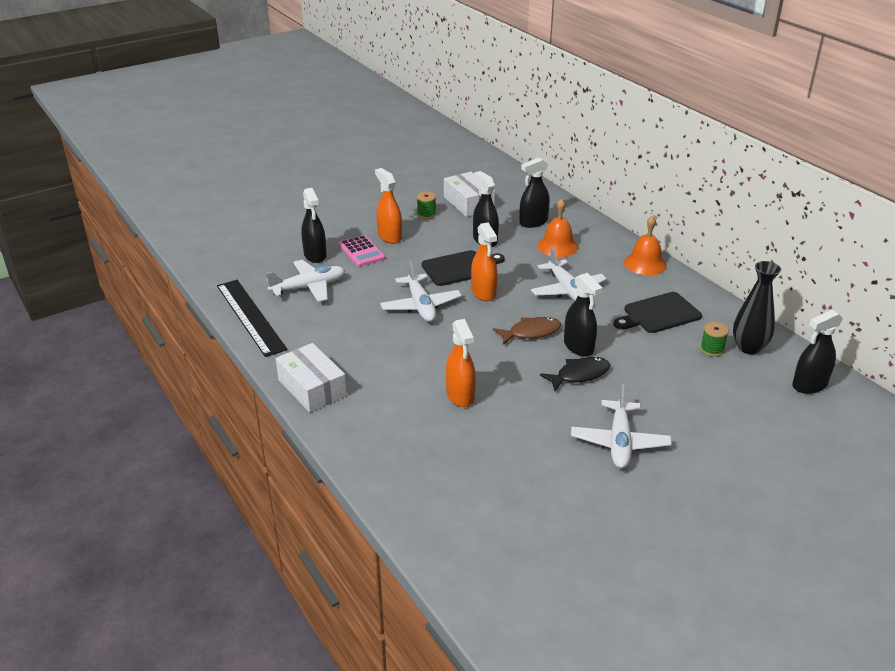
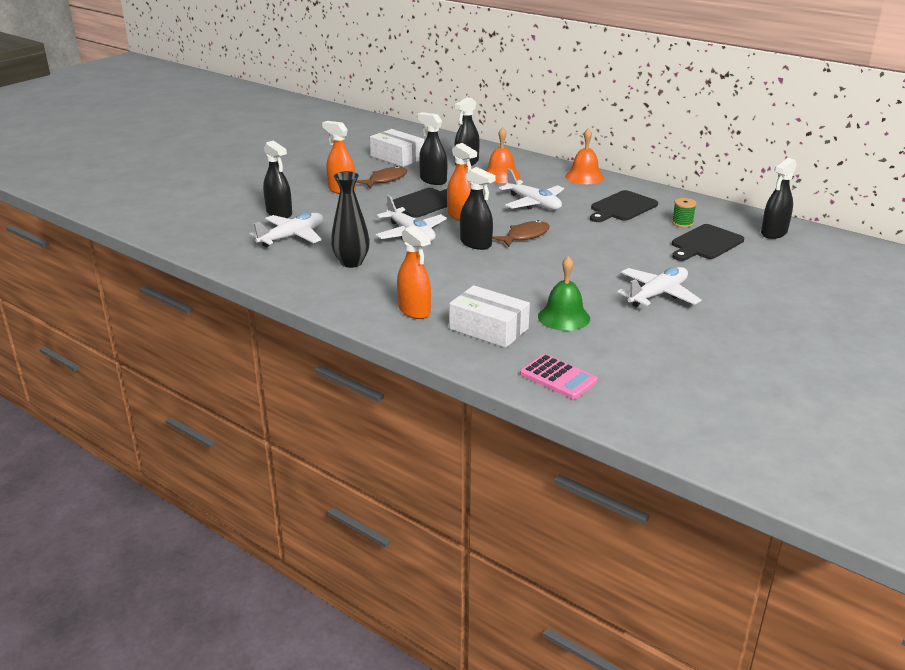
camera: 20 degrees left, 5 degrees down
(250, 316) = (250, 267): black ruler -> none
(312, 388) = (354, 307): white box -> white box (488, 329)
(361, 251) = (323, 204): pink calculator -> pink calculator (558, 377)
(426, 214) = (364, 170): green spool -> none
(439, 231) = (385, 180): none -> brown fish
(460, 395) = (497, 288): orange spray bottle -> orange spray bottle (414, 311)
(502, 448) = (564, 317): none -> green bell
(578, 347) = (573, 239): black spray bottle -> black spray bottle (476, 244)
(579, 375) = (589, 257): black fish -> none
(619, 442) = (657, 295): white plane -> white plane turned 120 degrees counterclockwise
(719, 383) = (705, 243): none -> black cutting board
(749, 347) = (710, 217): black vase -> black vase (351, 262)

